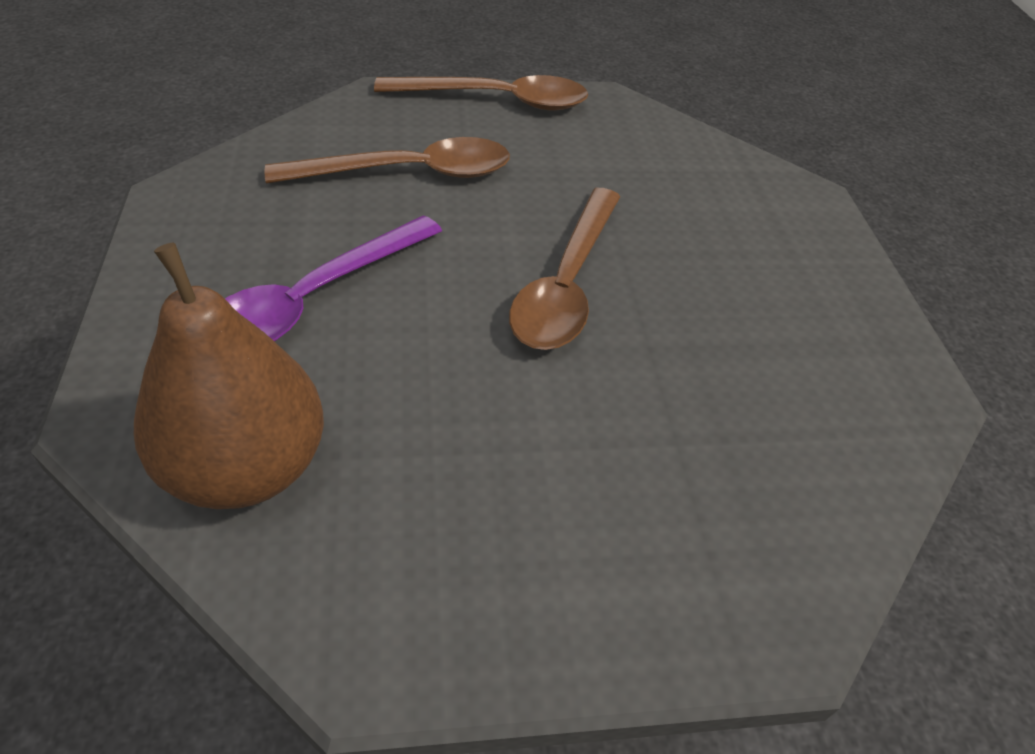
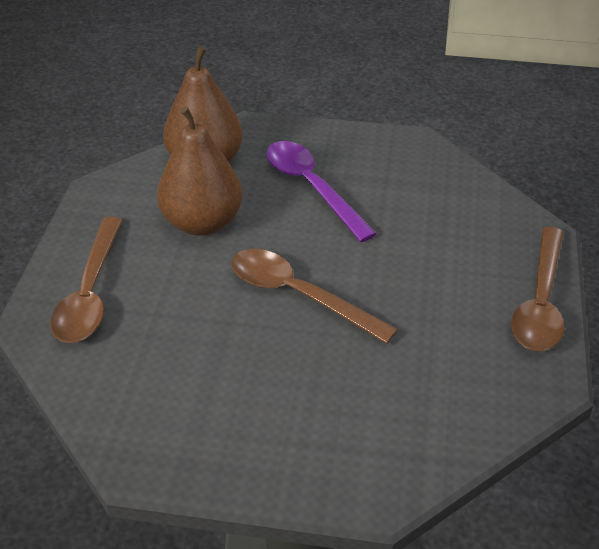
camera: 110 degrees right, 5 degrees down
(408, 173) = (433, 238): brown spoon -> brown spoon (90, 293)
(438, 429) = (202, 222): none -> brown pear

